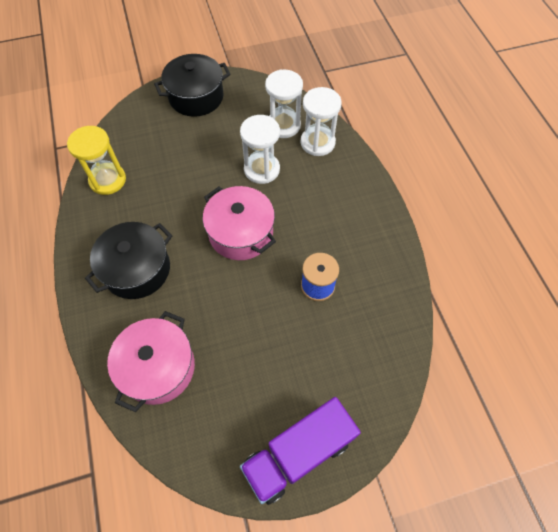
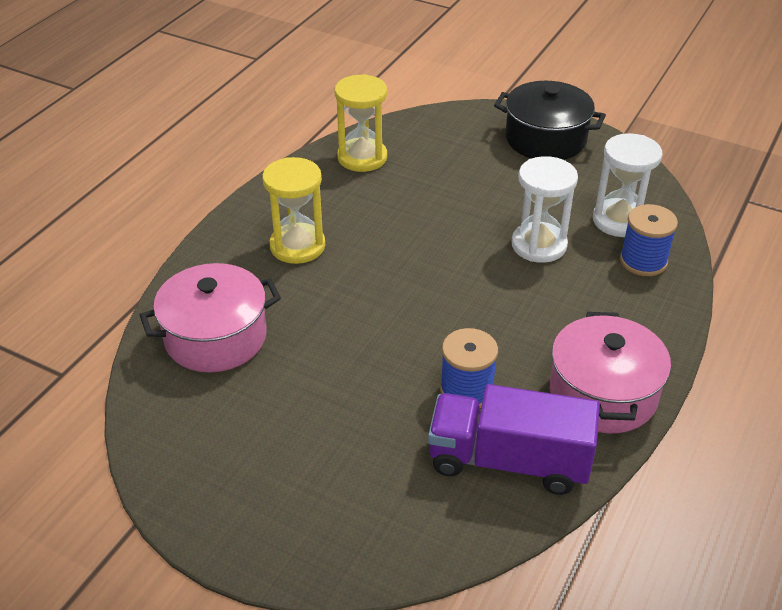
camera: 45 degrees right, 20 degrees down
(137, 269) = (297, 246): black pot -> yellow hourglass
(241, 233) = (441, 285): pink pot -> pink pot (603, 394)
(298, 453) = (251, 516): purple truck -> purple truck (508, 461)
(317, 142) = (643, 261): white hourglass -> blue spool

